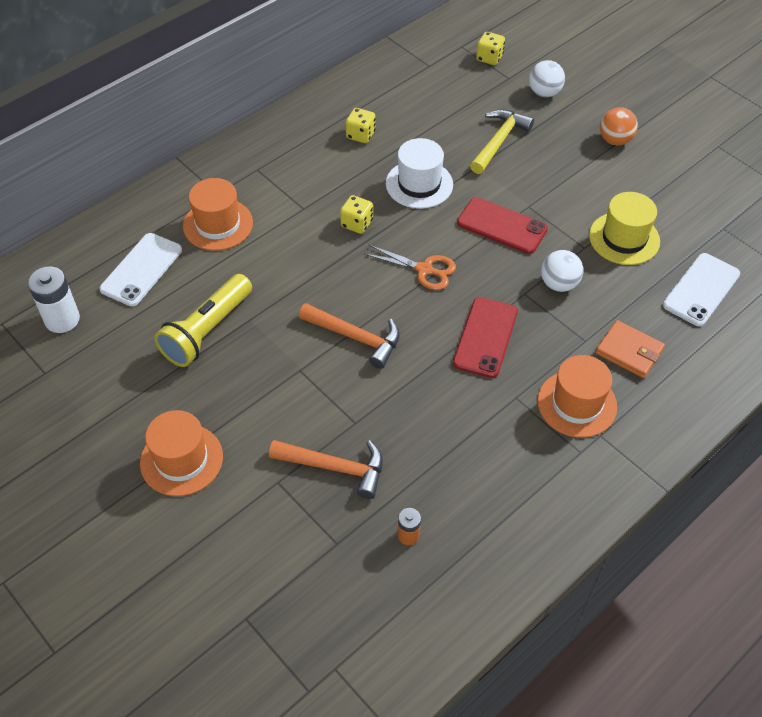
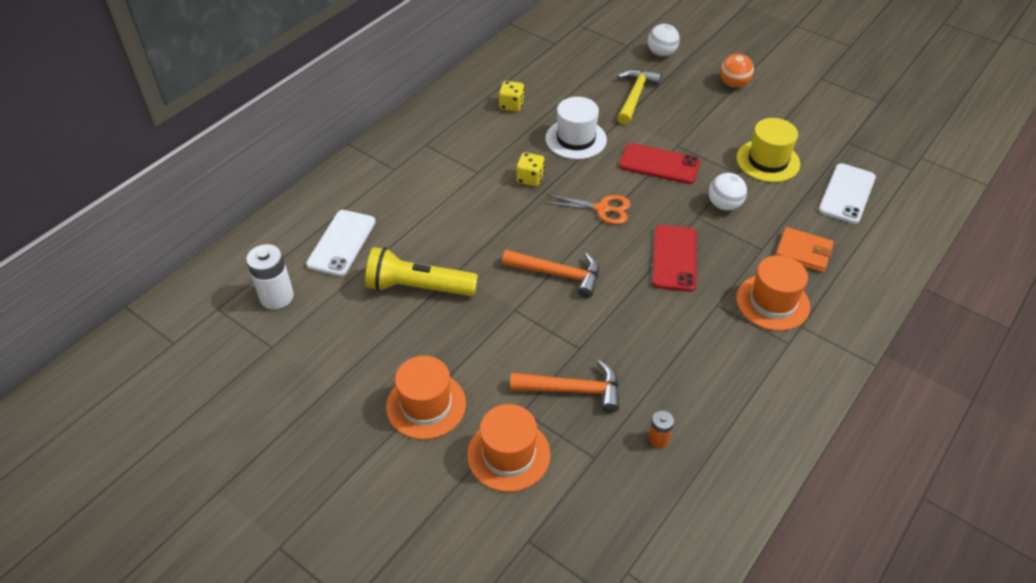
camera: 10 degrees left, 5 degrees down
(207, 330) = (418, 287): yellow flashlight -> yellow flashlight turned 75 degrees clockwise
(218, 224) = (403, 195): orange hat -> orange hat (508, 454)
(489, 58) = (605, 31): yellow dice -> none

